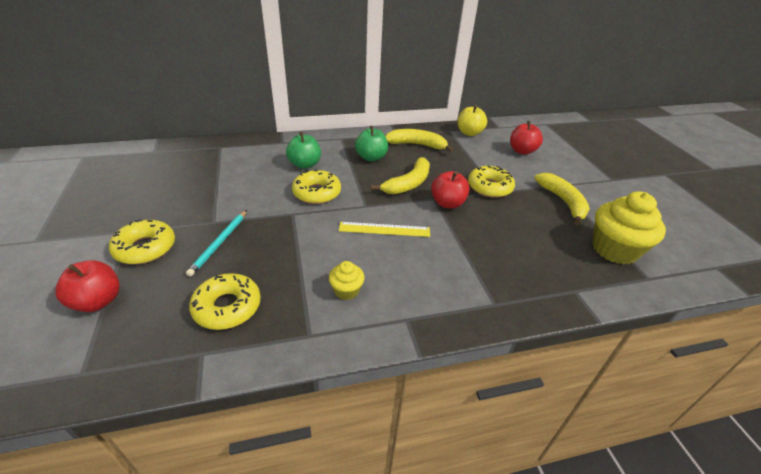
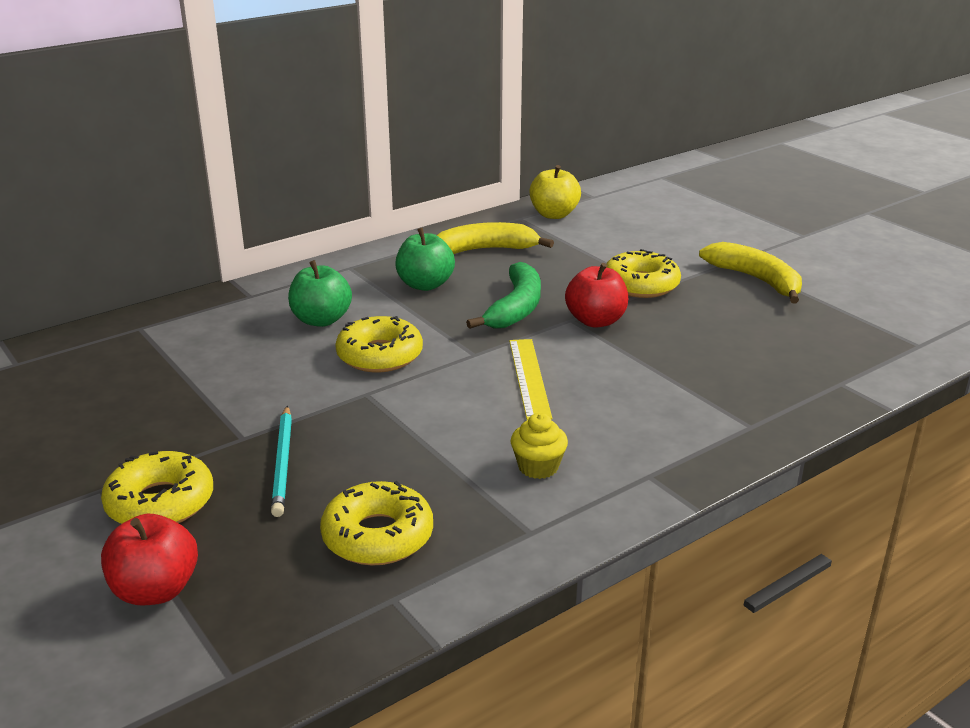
camera: 20 degrees left, 10 degrees down
(384, 229) = (529, 378): yellow ruler -> yellow ruler turned 75 degrees counterclockwise
(408, 183) = (516, 308): yellow banana -> green banana
(522, 151) = (652, 224): red apple -> none
(614, 249) = (859, 322): yellow cupcake -> none

